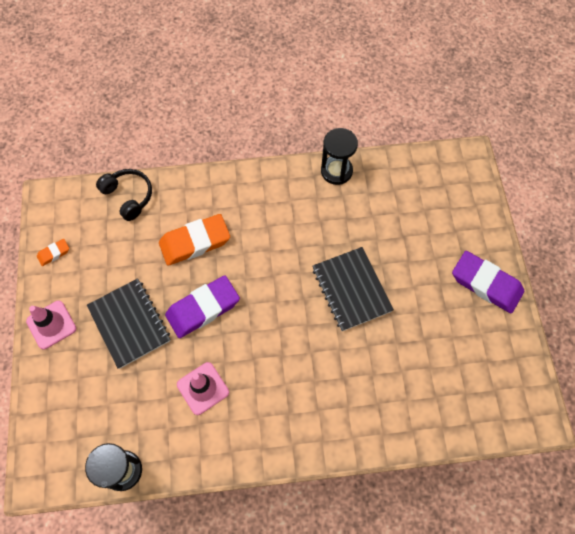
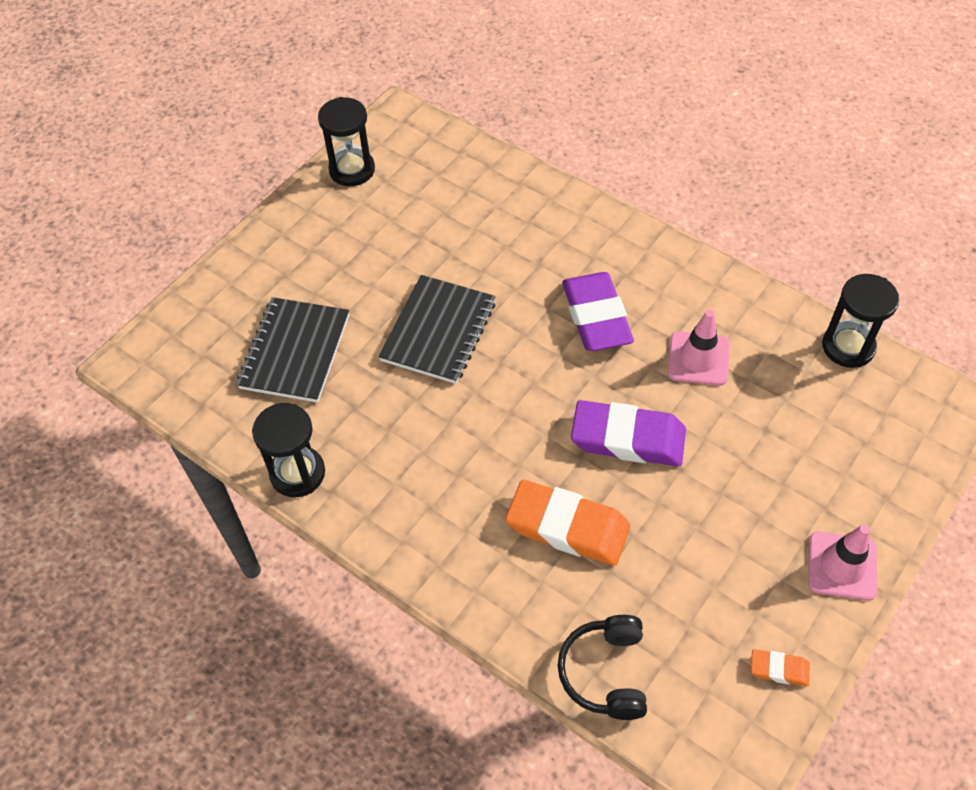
camera: 135 degrees left, 10 degrees down
(129, 324) = (734, 489): black notebook -> black notebook (295, 352)
(486, 284) = (298, 234): purple eraser -> purple eraser (596, 317)
(513, 351) = (352, 170): none -> black hourglass

